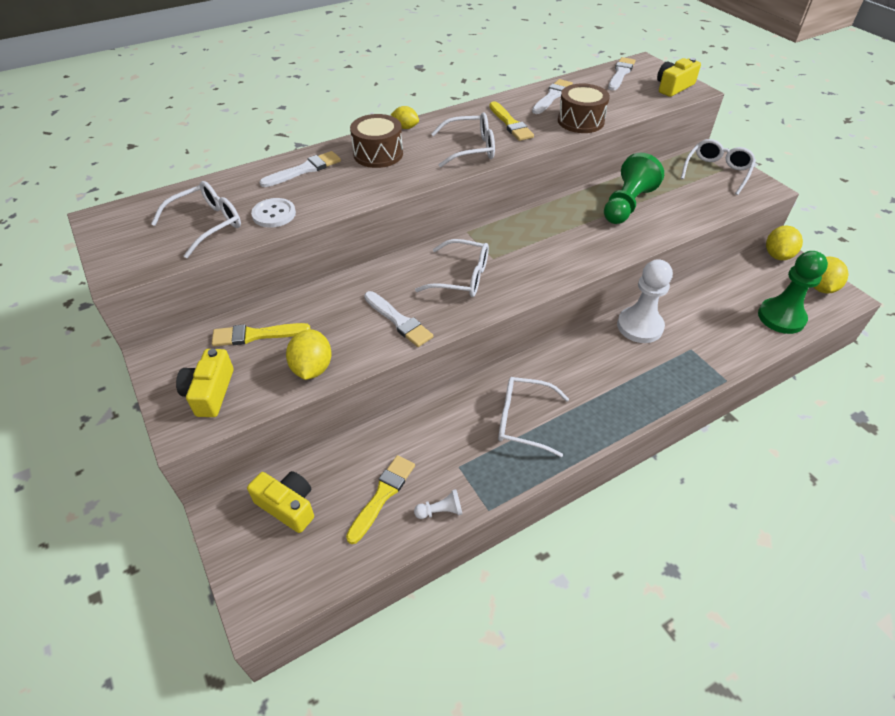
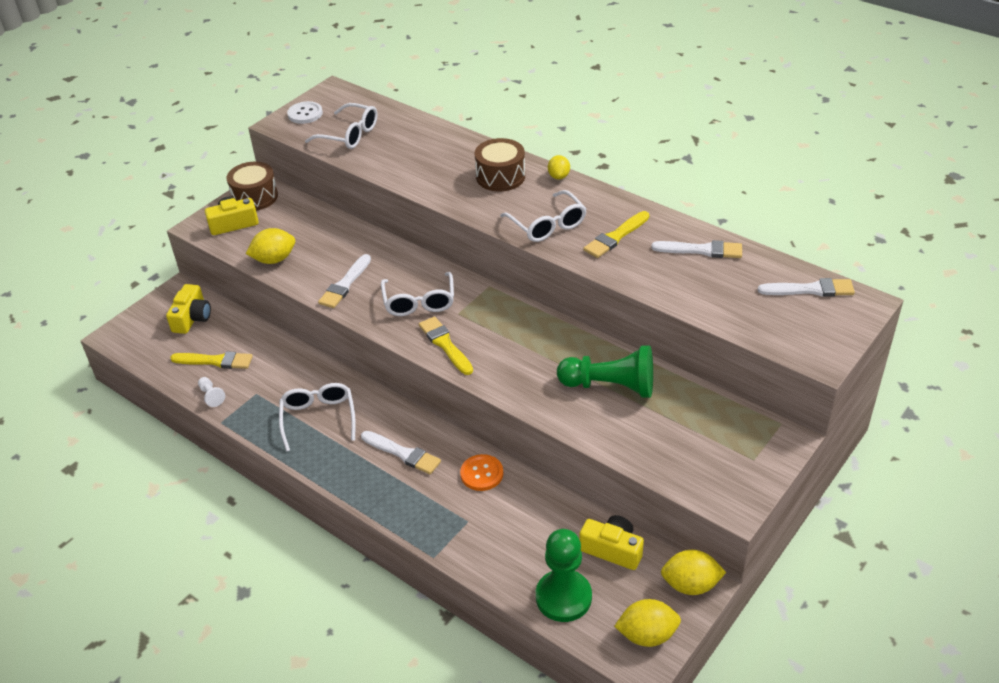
camera: 70 degrees right, 5 degrees down
(256, 335) = (296, 221): yellow brush -> yellow brush (445, 344)
(274, 214) = (379, 158): white button -> white button (305, 114)
(304, 170) = (450, 149): white brush -> white brush (403, 453)
(580, 121) = (659, 283): brown drum -> brown drum (255, 197)
(640, 326) = (481, 474): white pawn -> orange button
(673, 87) = (811, 340): yellow camera -> yellow camera (612, 549)
(717, 172) = (740, 453): white glasses -> none

